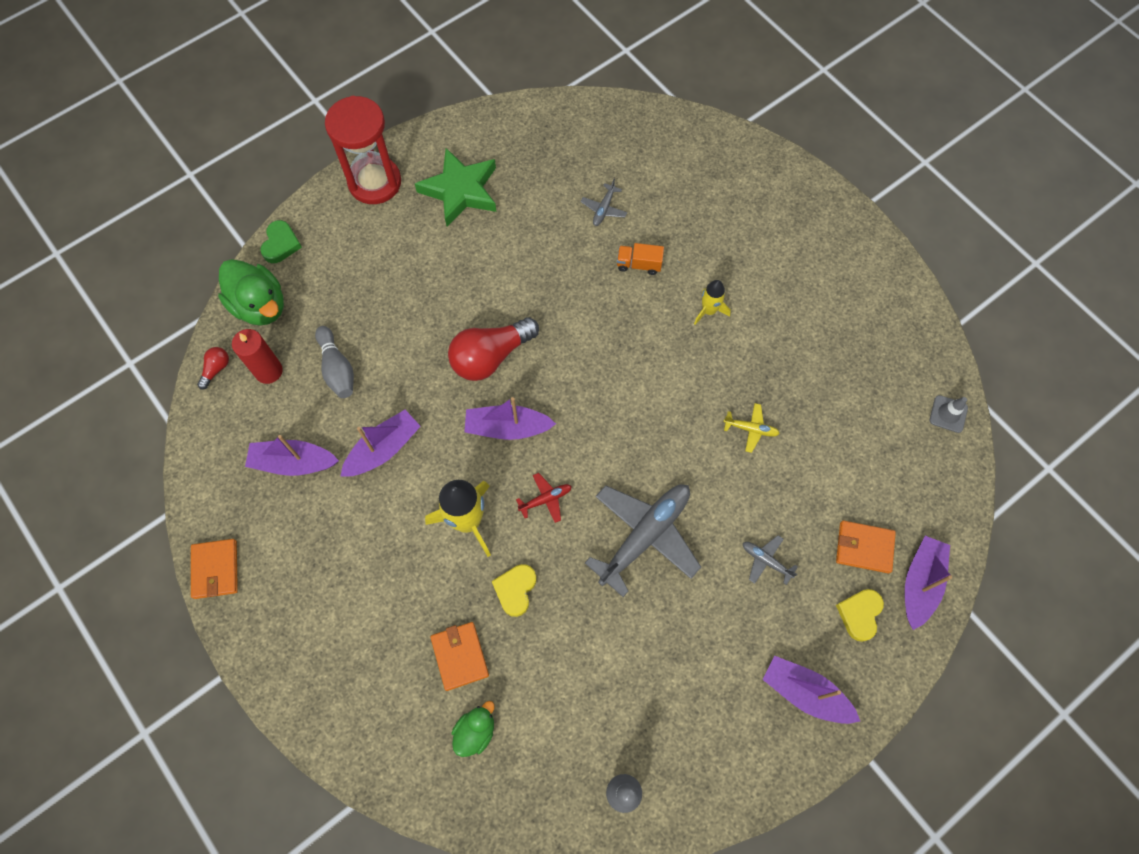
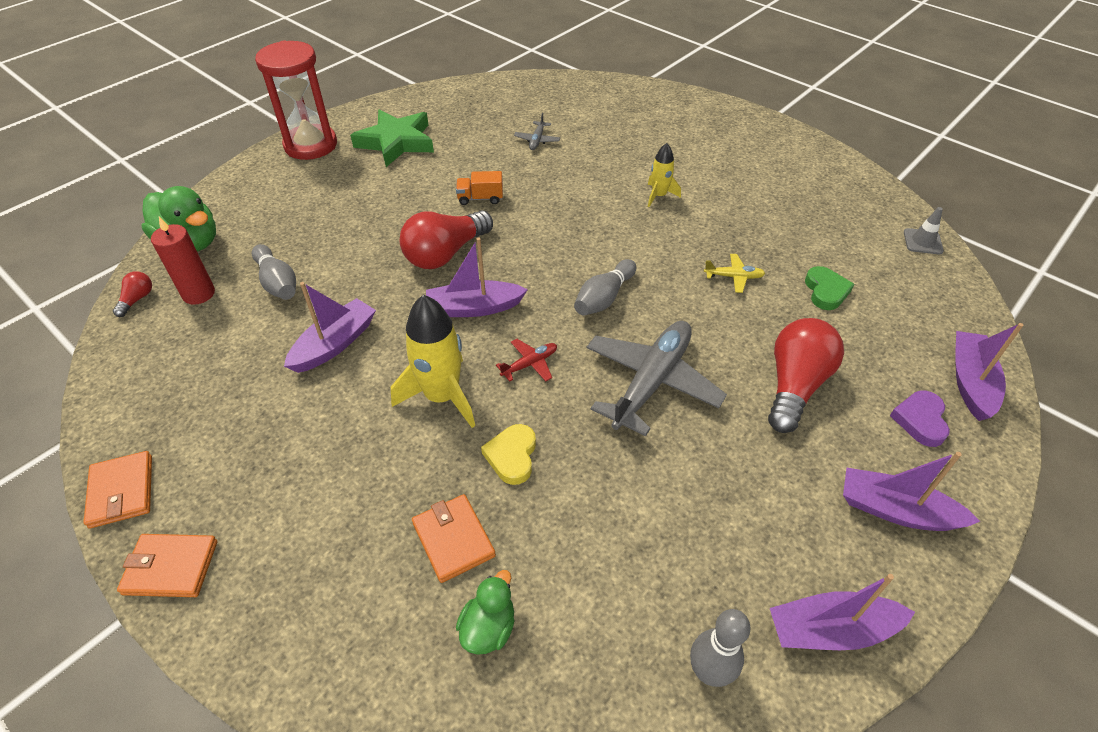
camera: 10 degrees left, 20 degrees down
(281, 244) = (214, 196): green heart -> green heart (826, 291)
(293, 462) = (227, 370): purple boat -> purple boat (831, 630)
(625, 435) = (604, 298): none -> grey bowling pin
(639, 264) = (581, 172): orange truck -> orange truck (480, 198)
(766, 560) = (794, 385): grey plane -> red light bulb
(859, 614) = (920, 420): yellow heart -> purple heart
(864, 547) = (895, 359): orange wallet -> orange wallet (170, 567)

